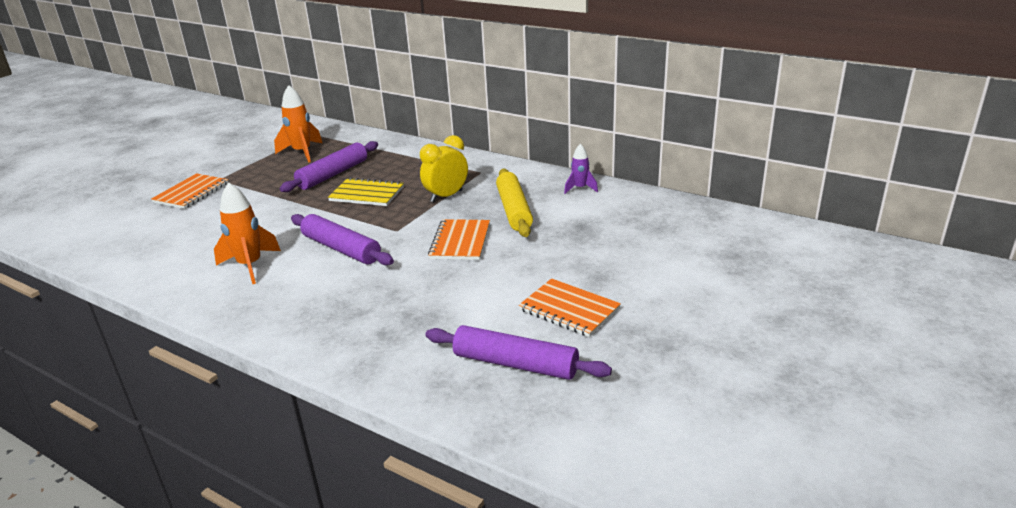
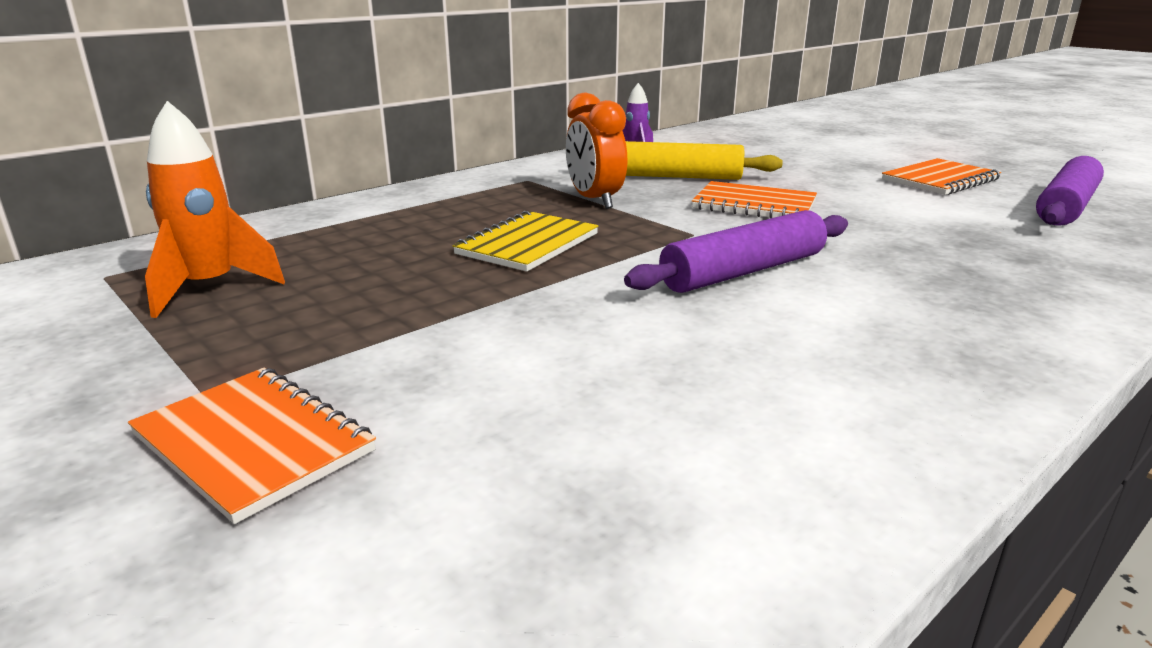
camera: 75 degrees left, 5 degrees down
(250, 266) = (786, 351): orange rocket -> none
(333, 174) = (393, 265): purple rolling pin -> none
(446, 196) = (594, 201): yellow clock -> orange clock

